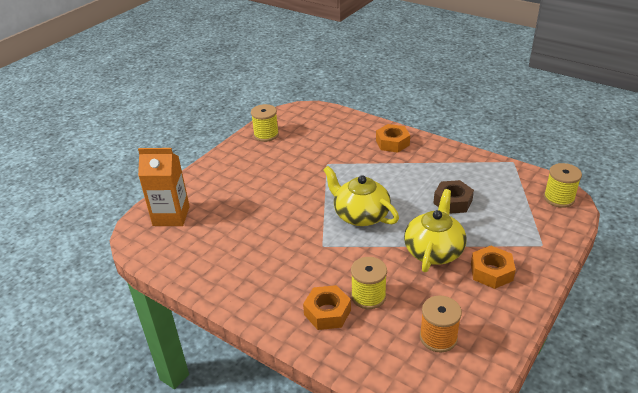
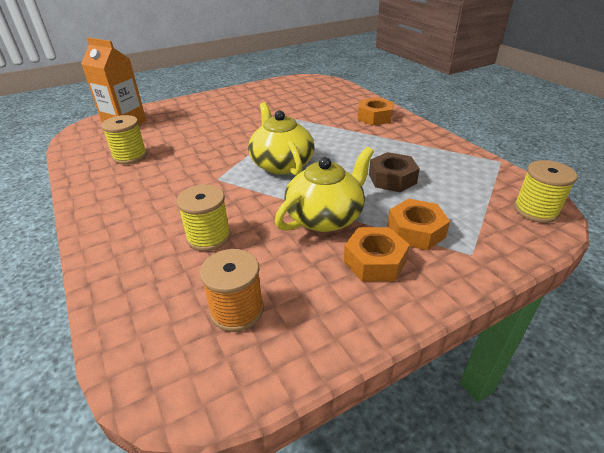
camera: 25 degrees right, 0 degrees up
(266, 135) = (265, 89): yellow spool -> yellow spool (130, 156)
(327, 312) = (151, 237): orange nut -> orange nut (415, 231)

